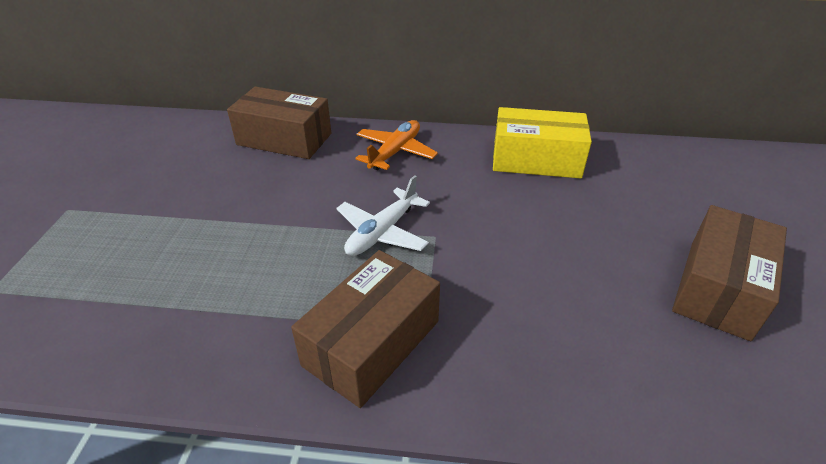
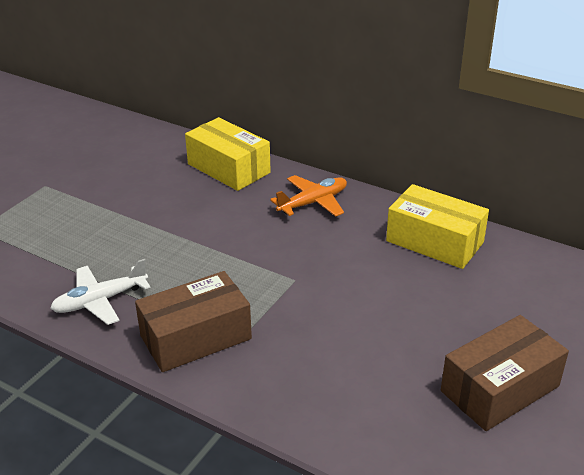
camera: 25 degrees right, 5 degrees down
(284, 139) = (228, 168): brown box -> yellow box
(382, 232) = (255, 265): white plane -> white plane (100, 301)

